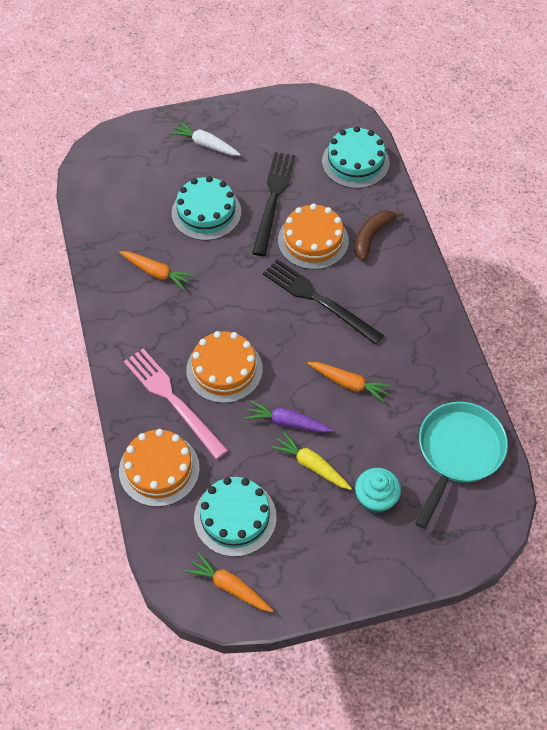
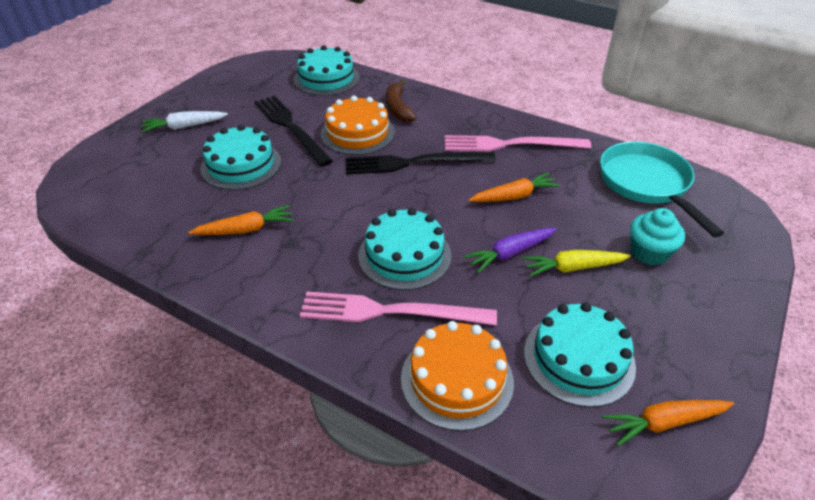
camera: 45 degrees left, 15 degrees down
(224, 369) = (404, 255): orange cake -> turquoise cake
(408, 338) = (510, 144): none -> pink fork

